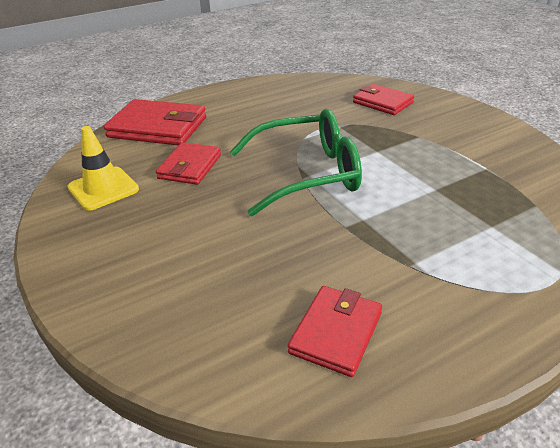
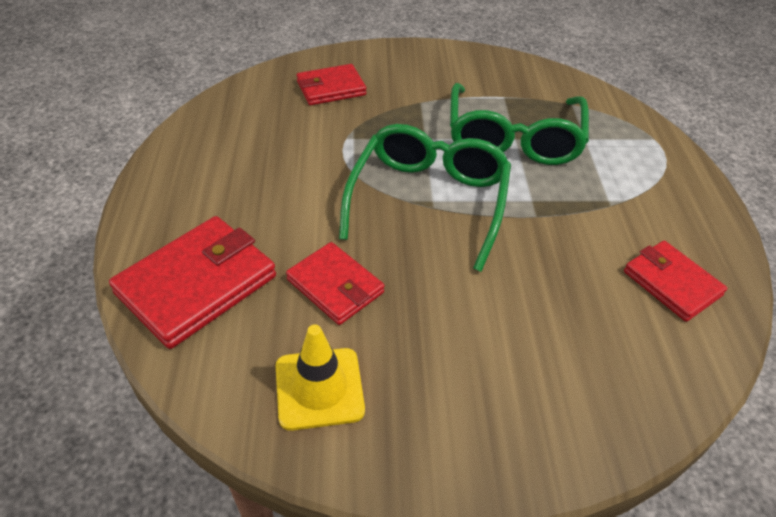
camera: 65 degrees left, 10 degrees up
(433, 188) = (513, 138): none -> green glasses

